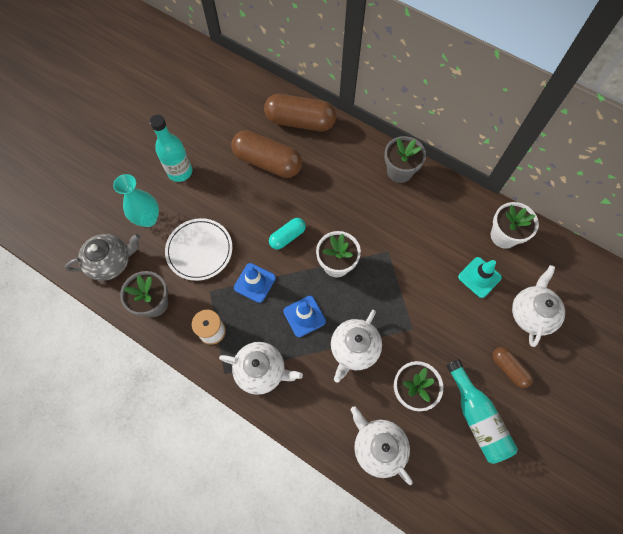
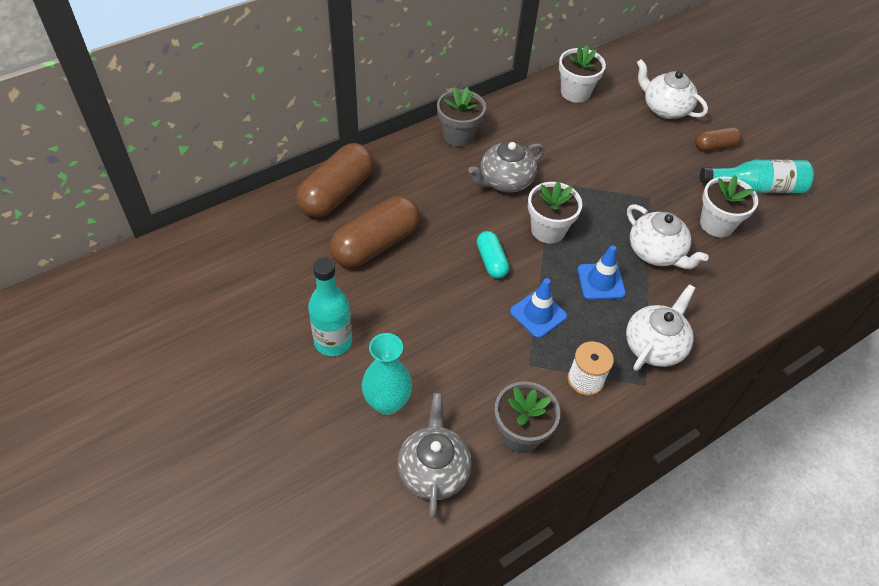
camera: 70 degrees left, 15 degrees down
(199, 250) = (466, 357): white plate -> none
(370, 218) = (505, 181): none -> grey teapot
(378, 447) = (769, 272): white teapot -> none
(479, 277) = (612, 127): turquoise traffic cone -> none

